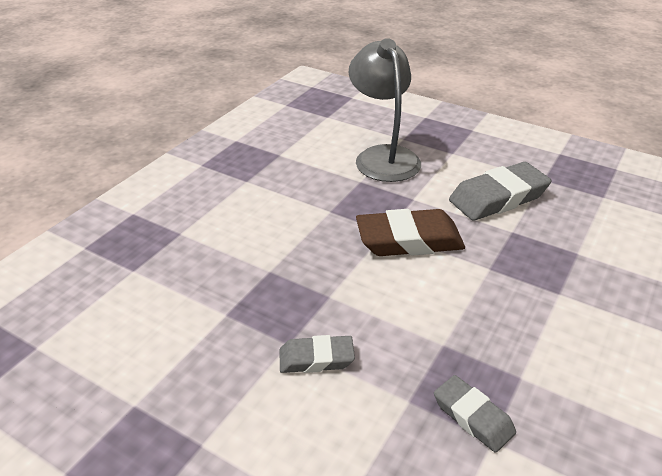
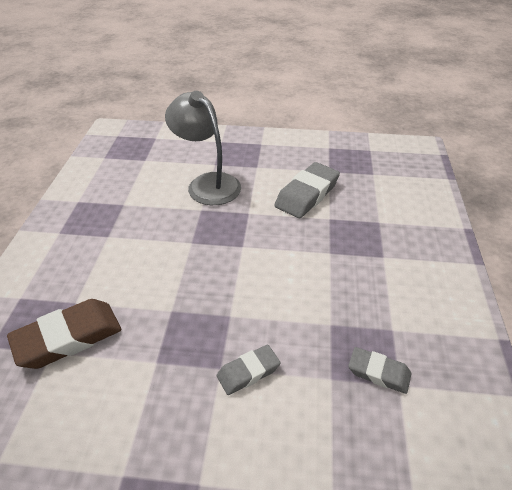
camera: 25 degrees left, 5 degrees up
(409, 240) = (263, 248): brown eraser -> brown eraser (68, 338)

